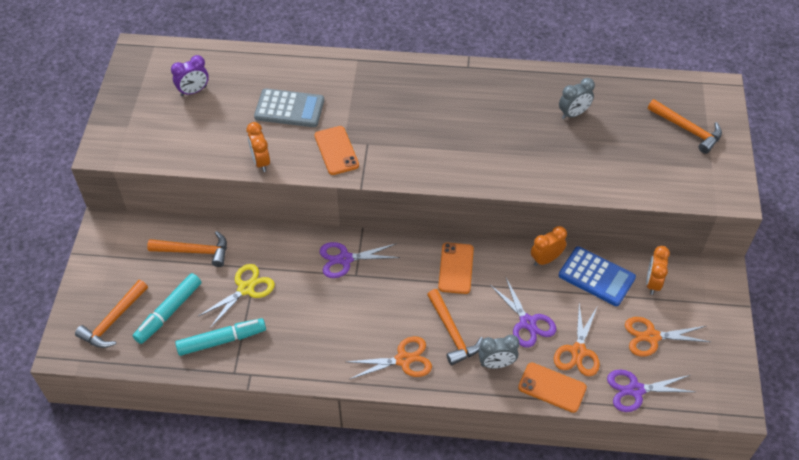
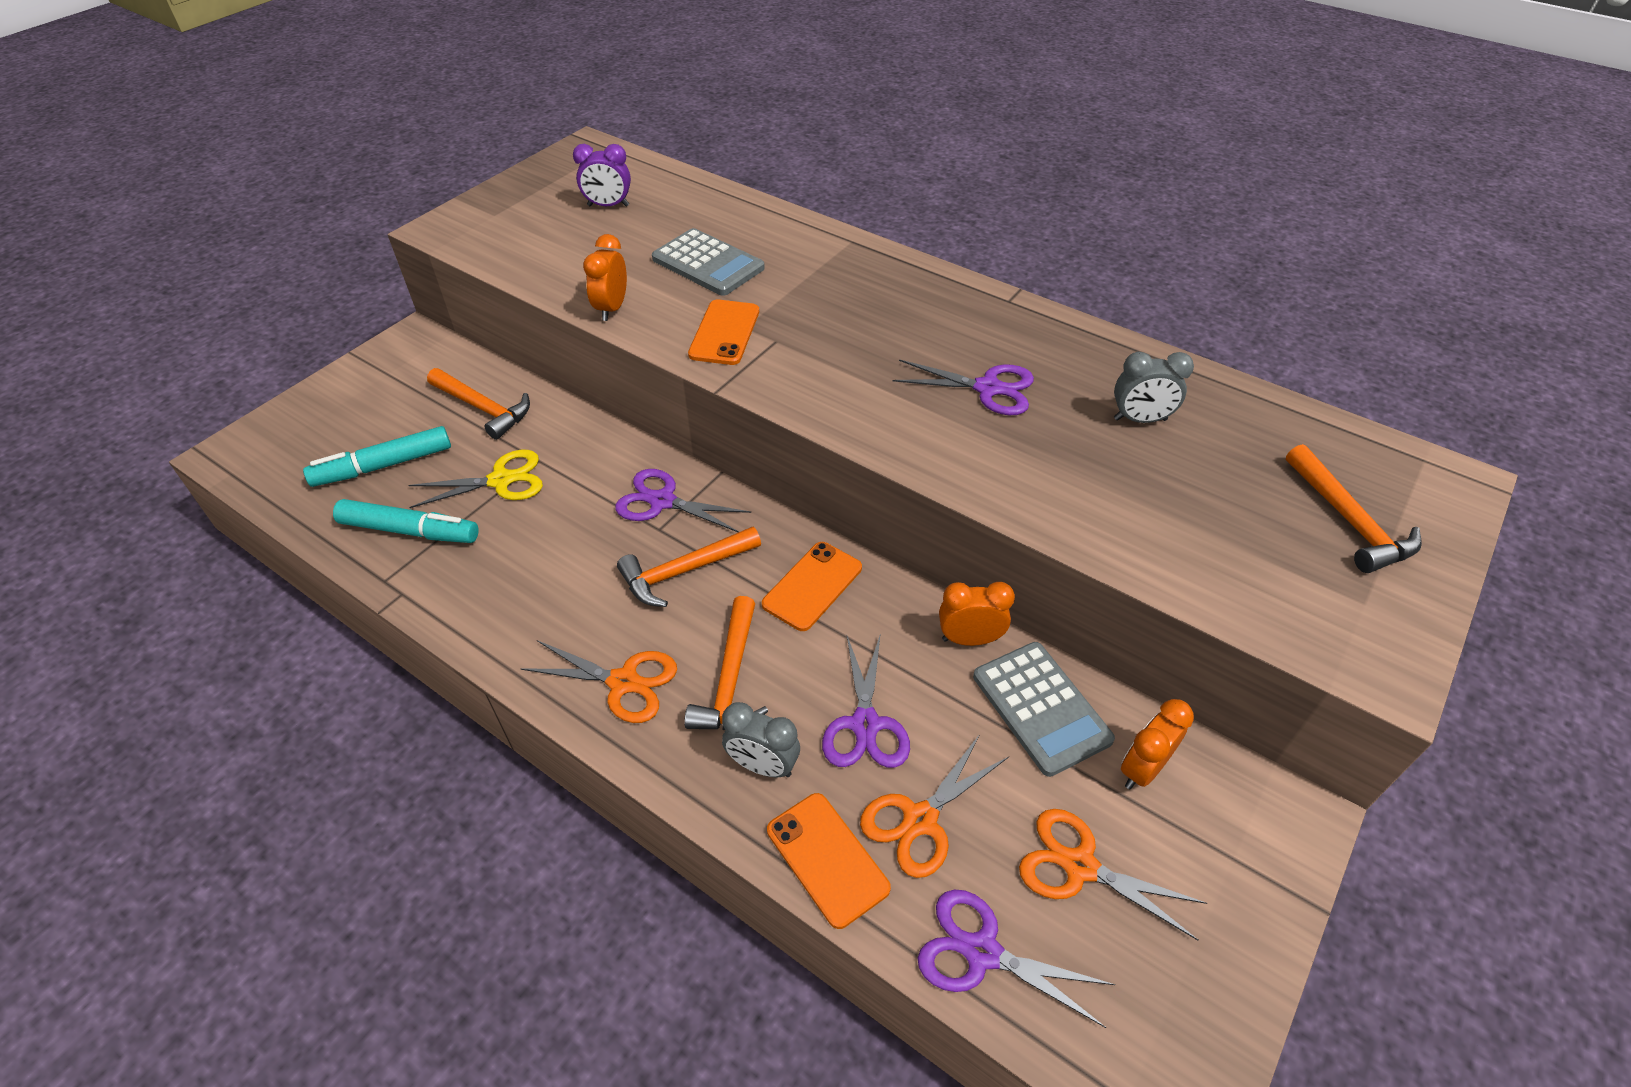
camera: 30 degrees right, 5 degrees down
(113, 321) = (313, 446): orange hammer -> orange hammer (684, 571)
(493, 127) = (987, 388): none -> purple scissors
(596, 277) = (1041, 708): blue calculator -> grey calculator

